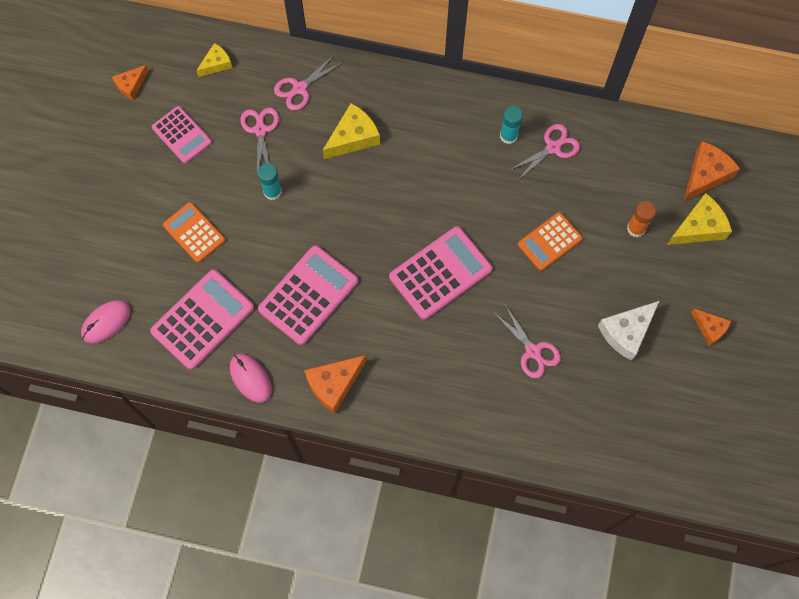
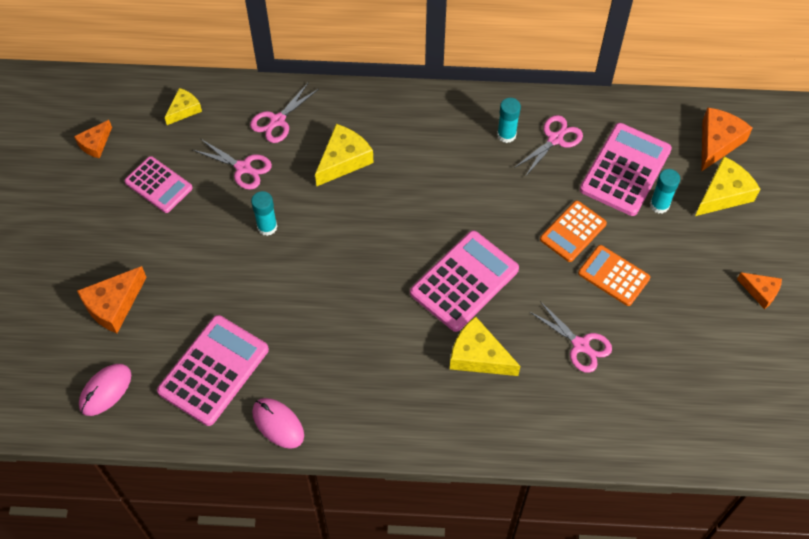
camera: 10 degrees left, 10 degrees down
(194, 233) = (189, 282): orange calculator -> orange calculator (613, 276)
(260, 130) = (243, 168): pink scissors -> pink scissors turned 135 degrees clockwise
(308, 295) = (326, 326): pink calculator -> pink calculator (625, 170)
(334, 384) = (372, 415): orange cheese -> orange cheese (113, 305)
(439, 346) = (478, 356): none -> yellow cheese
(626, 332) = (674, 309): white cheese -> none
(636, 228) = (659, 205): orange glue stick -> turquoise glue stick

